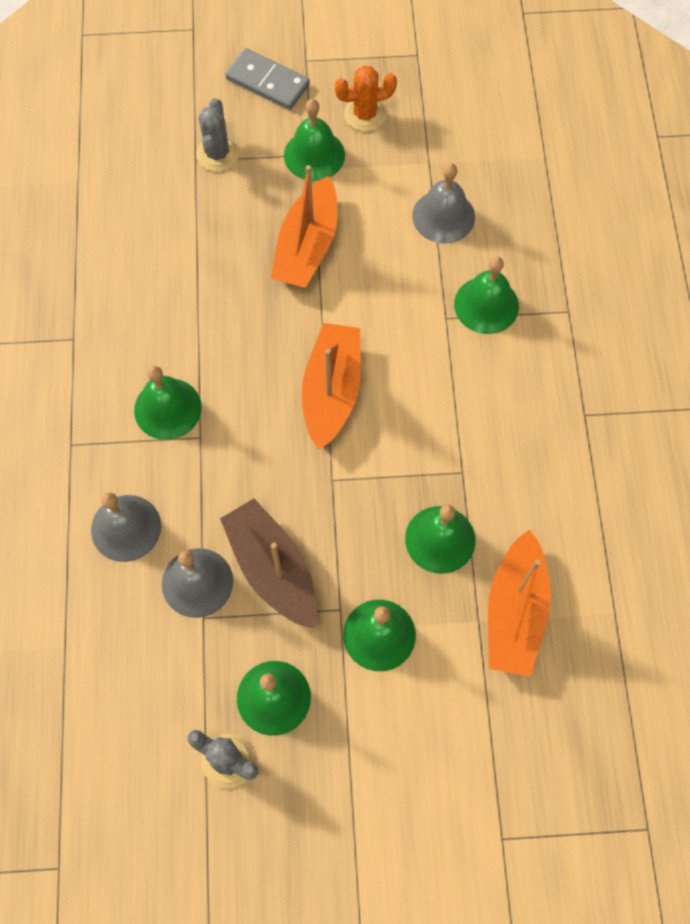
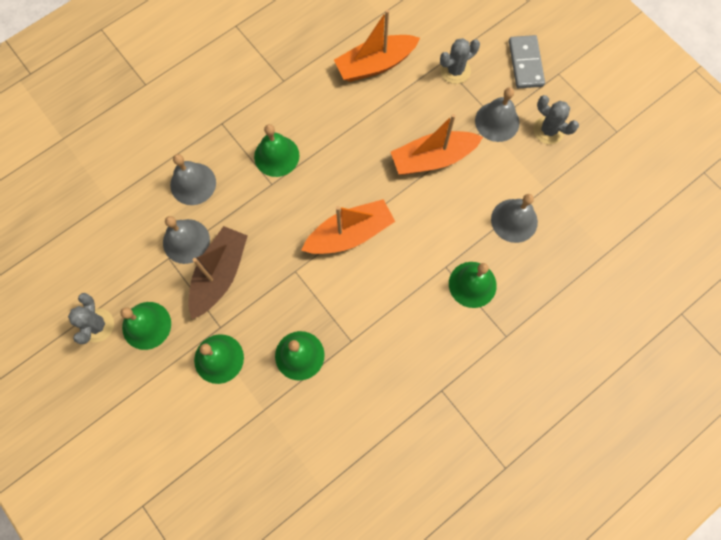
camera: 55 degrees right, 5 degrees up
(314, 155) = (497, 121): green bell -> grey bell
(365, 114) = (548, 130): orange cactus -> grey cactus
(514, 612) = (283, 428): orange boat -> orange boat (375, 64)

